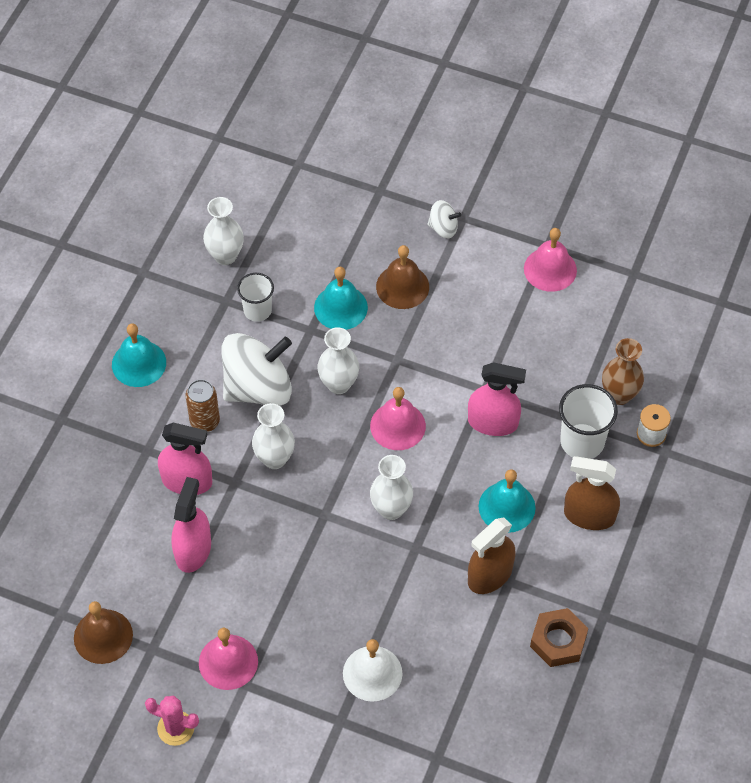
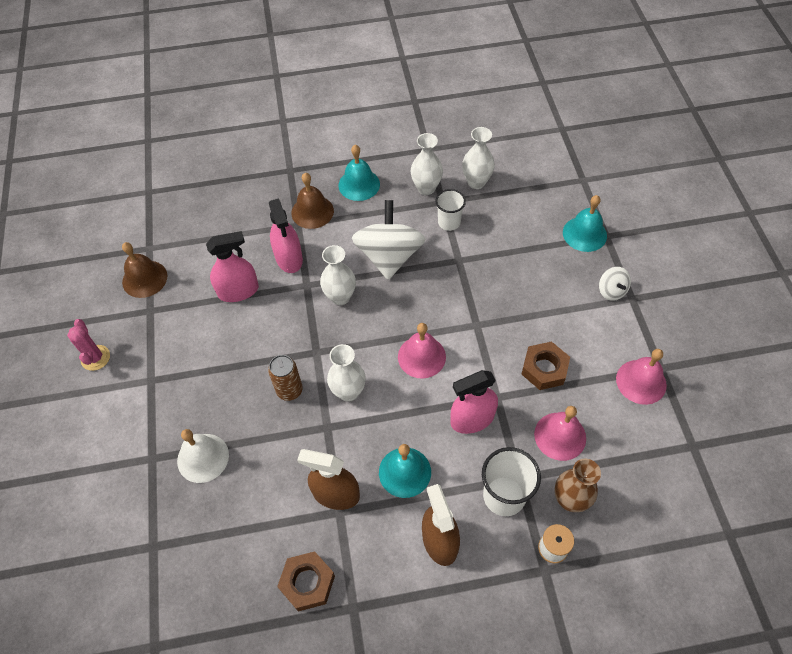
camera: 60 degrees right, 0 degrees up
(205, 421) = (341, 242): brown can -> brown can (289, 390)
(228, 662) = (163, 360): pink bell -> pink bell (560, 436)
(258, 387) = (389, 256): white spinning top -> white spinning top turned 120 degrees counterclockwise
(338, 384) = (428, 301): white vase -> white vase (426, 188)
(340, 307) = (491, 267): turquoise bell -> turquoise bell (584, 234)
(402, 286) = (540, 293): brown bell -> brown bell (312, 211)
(484, 334) = (544, 369): none -> brown nut
(493, 422) = (472, 419): pink spray bottle -> pink spray bottle turned 90 degrees clockwise

